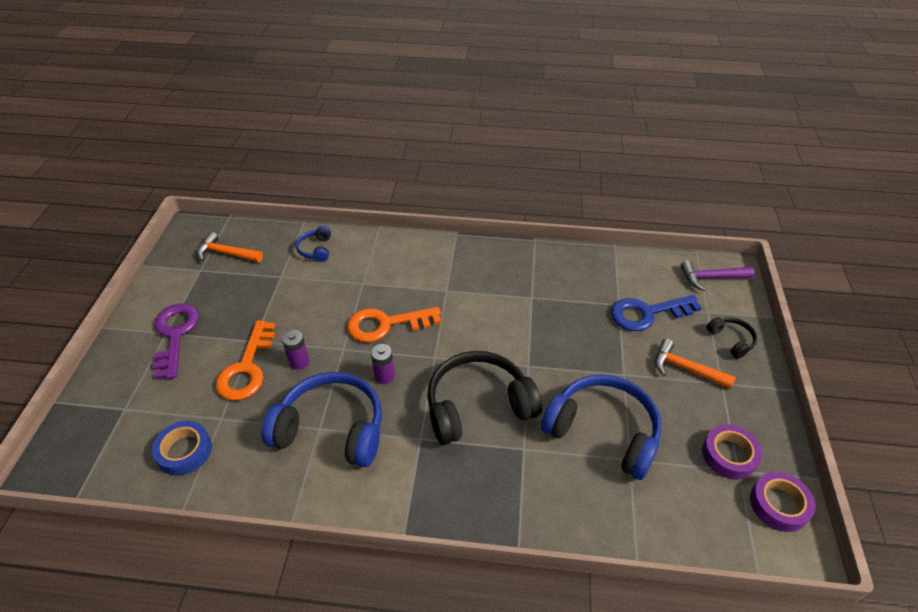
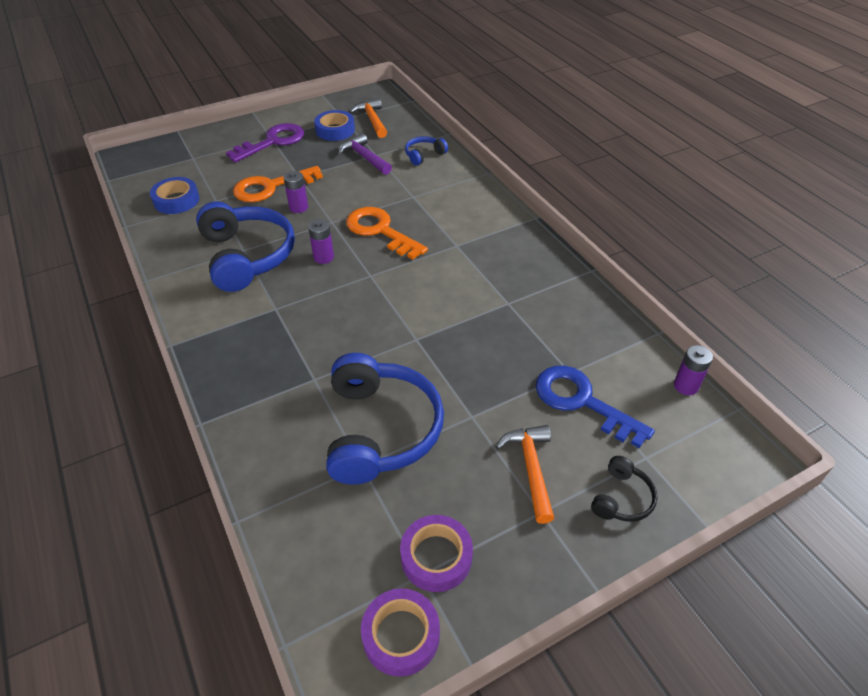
camera: 55 degrees right, 0 degrees up
(211, 284) = (335, 130): none -> blue tape
(478, 405) = (339, 327): black headphones -> none
(665, 261) = (686, 386): none -> purple battery
(711, 278) = (709, 440): purple hammer -> purple hammer (364, 157)

